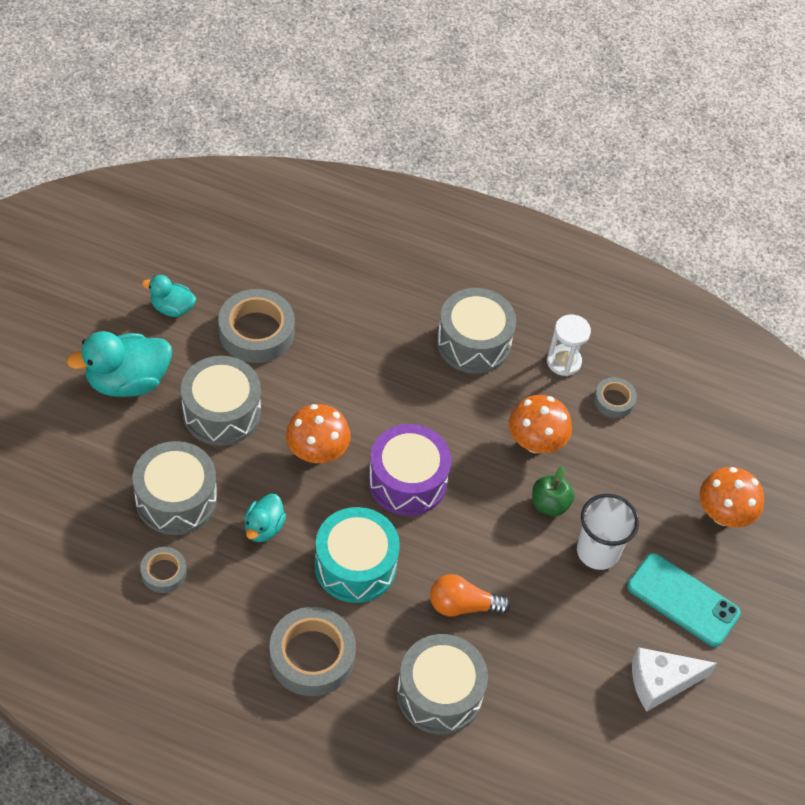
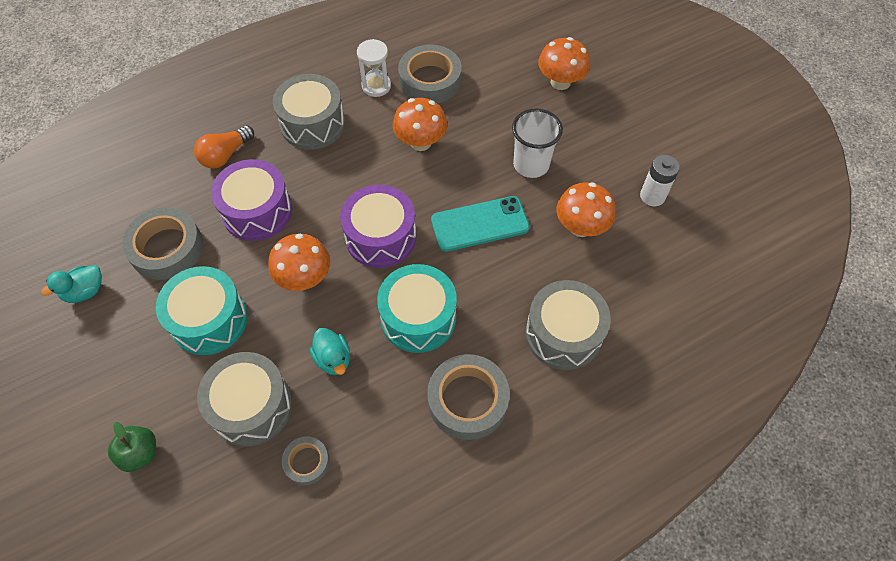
camera: 45 degrees left, 5 degrees up
(127, 381) = (114, 370): turquoise duck -> none
(221, 412) = (209, 320): grey drum -> turquoise drum
(348, 369) = (257, 211): none -> purple drum
(462, 605) = (506, 271): orange light bulb -> orange light bulb (225, 155)
(549, 504) = (473, 167): green apple -> green apple (140, 453)
(566, 639) = (581, 227): none -> orange mushroom
(614, 400) = (430, 80): grey tape -> grey tape, size x1.85
(661, 682) = (652, 196): white cheese -> white battery
(683, 600) = (603, 144): turquoise phone -> turquoise phone (480, 224)

